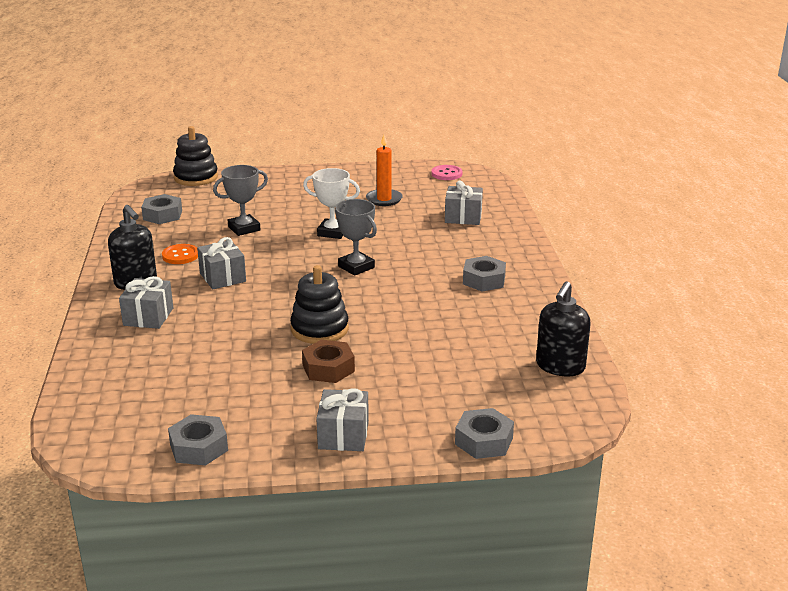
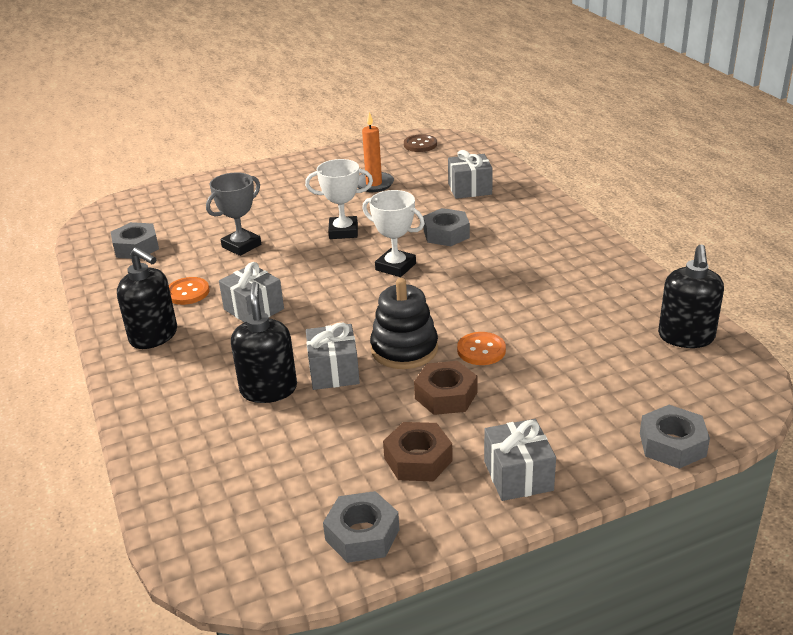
camera: 15 degrees left, 5 degrees up
(148, 317) = (195, 377): grey gift -> grey gift (334, 372)
(196, 177) = (148, 196): black stacking toy -> none
(196, 336) = (268, 389): none -> black soap dispenser
(275, 407) = (418, 459): none -> brown nut
(356, 267) = (395, 267): grey trophy -> white trophy
(380, 342) = (481, 350): none -> orange button
(446, 174) = (420, 145): pink button -> brown button
(484, 280) = (540, 255): grey nut -> grey nut (446, 234)

